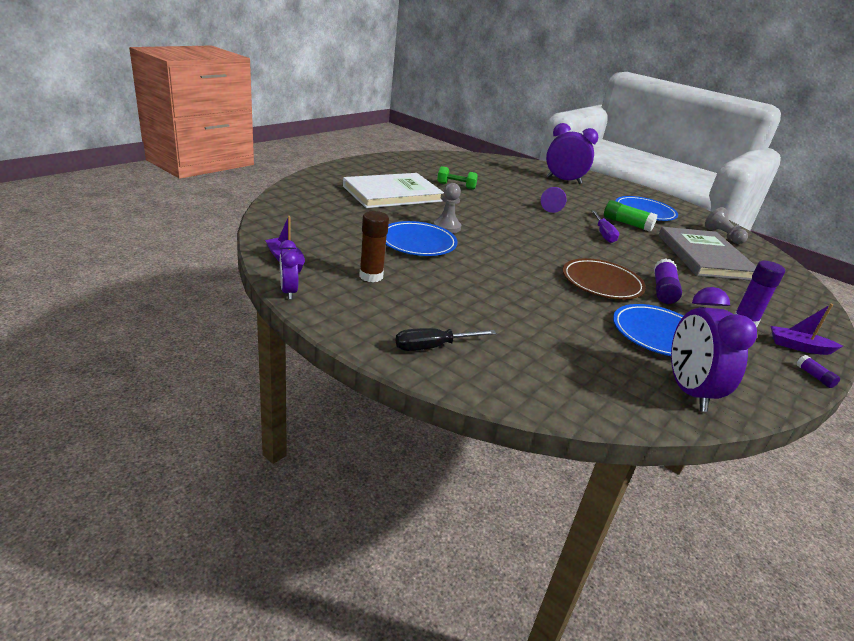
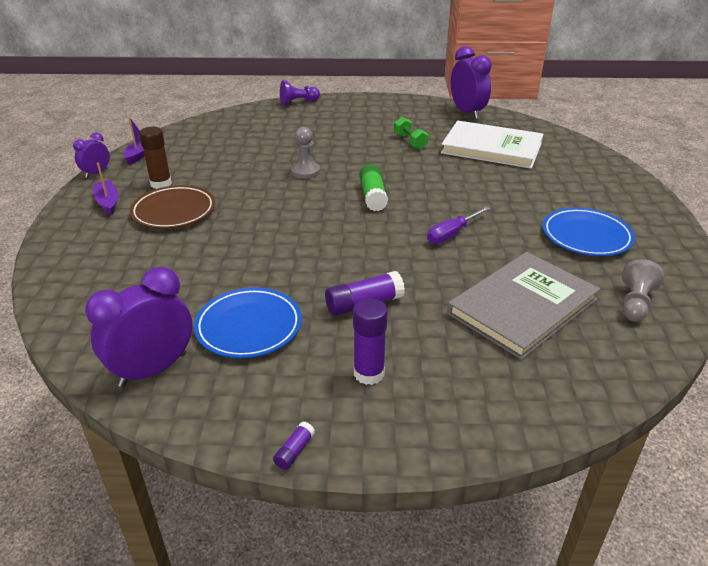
camera: 55 degrees right, 5 degrees up
(392, 194) = (330, 132): white book -> white book (492, 148)
(417, 243) = (250, 174): blue plate -> none
(433, 347) = (84, 241): black screwdriver -> none
(552, 207) = (466, 191): purple pawn -> purple pawn (298, 102)
(563, 180) = (565, 171): purple clock -> purple clock (467, 113)
(602, 283) = (318, 268): brown plate -> brown plate (174, 211)
(626, 224) = (516, 237): green glue stick -> green glue stick (373, 196)
(799, 347) = (362, 426): purple boat -> purple boat (108, 202)

